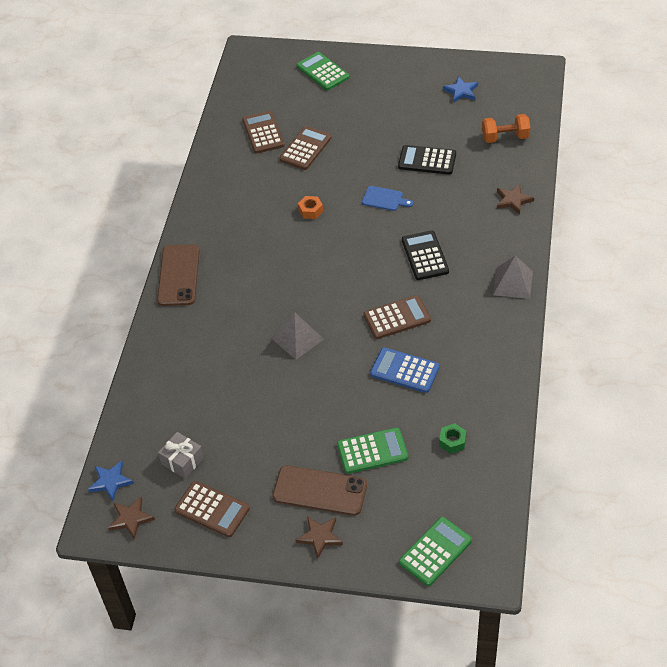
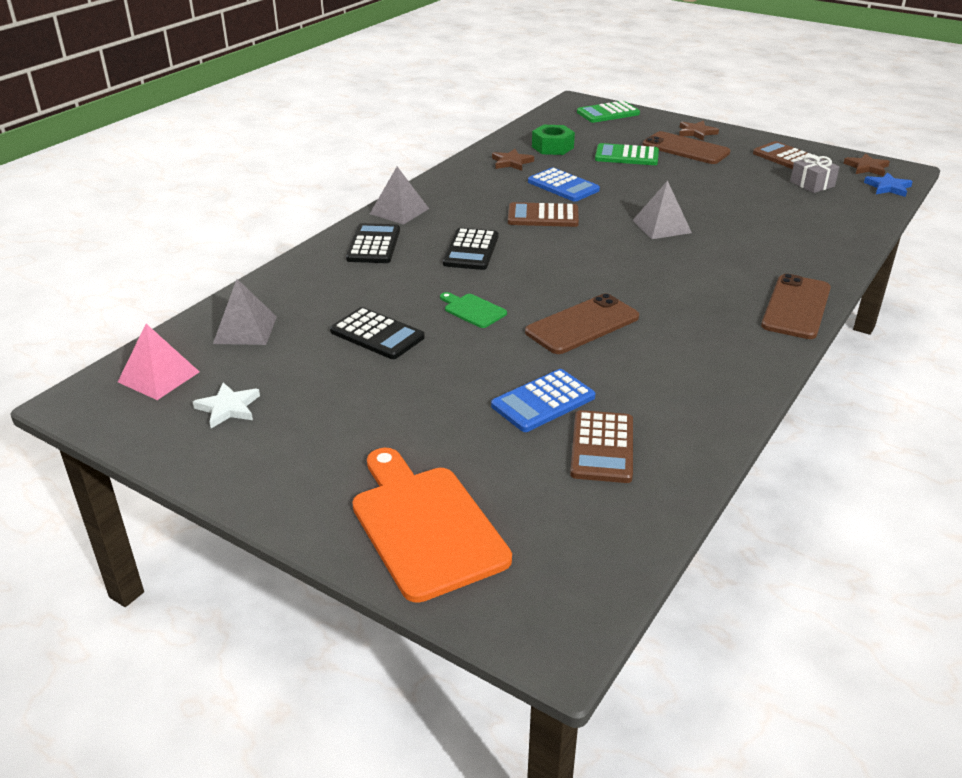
camera: 160 degrees left, 15 degrees down
(305, 148) = (543, 401): brown calculator -> blue calculator
(310, 210) = (582, 325): orange nut -> brown phone
(322, 72) = (425, 526): green calculator -> orange cutting board
(384, 199) = (473, 310): blue cutting board -> green cutting board
(452, 441) = (552, 147): green nut -> green nut, size x1.56
(461, 91) = (228, 408): blue star -> white star
(497, 237) = (373, 245): none -> black calculator
(505, 138) = (245, 330): orange dumbbell -> grey pyramid
(513, 200) = (318, 268): brown star -> brown star (511, 162)
(516, 95) = (158, 377): none -> pink pyramid

